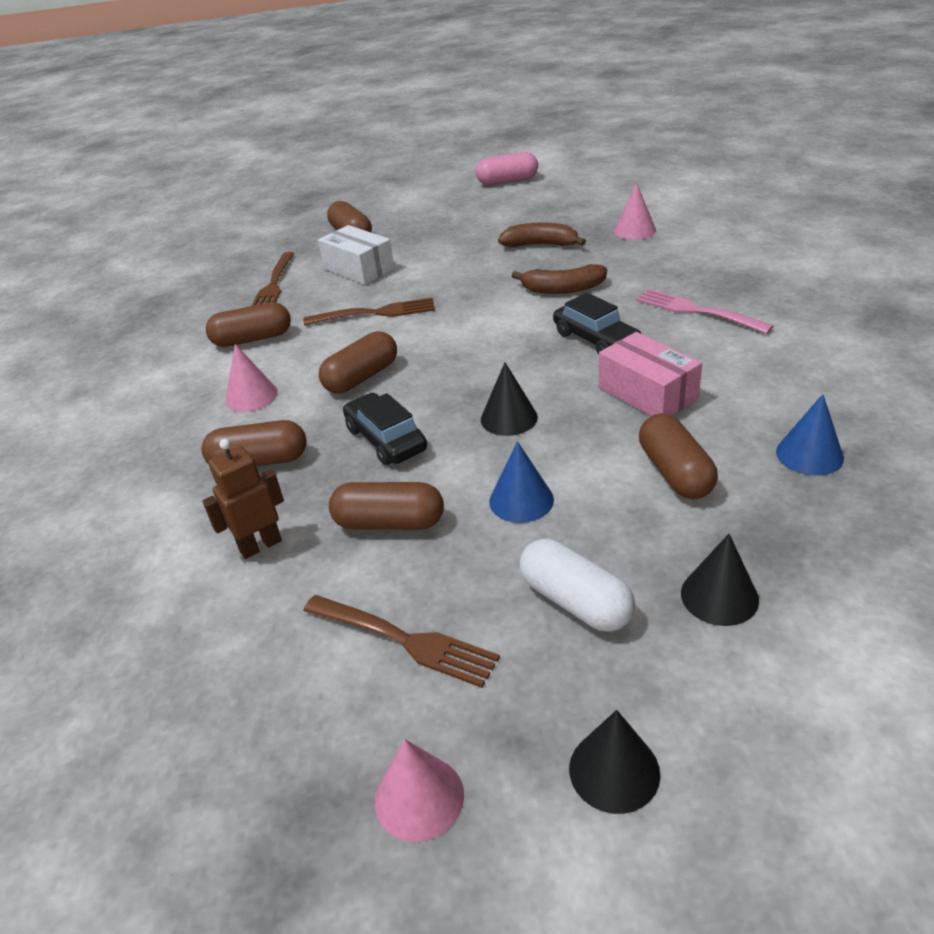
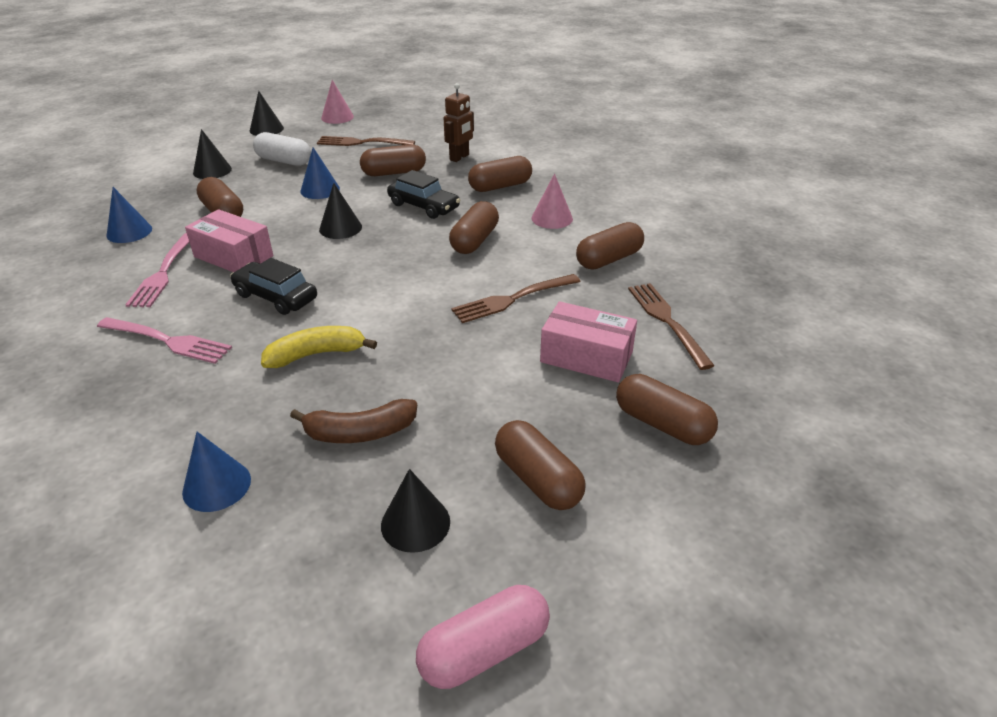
camera: 155 degrees right, 0 degrees up
(359, 269) = (586, 357): white box -> pink box
(445, 220) = (538, 479): none -> brown capsule
(521, 211) = (415, 523): none -> black cone
(563, 289) = (316, 354): brown banana -> yellow banana
(634, 230) = (217, 485): pink cone -> blue cone
(730, 382) = (163, 272): none -> pink fork

